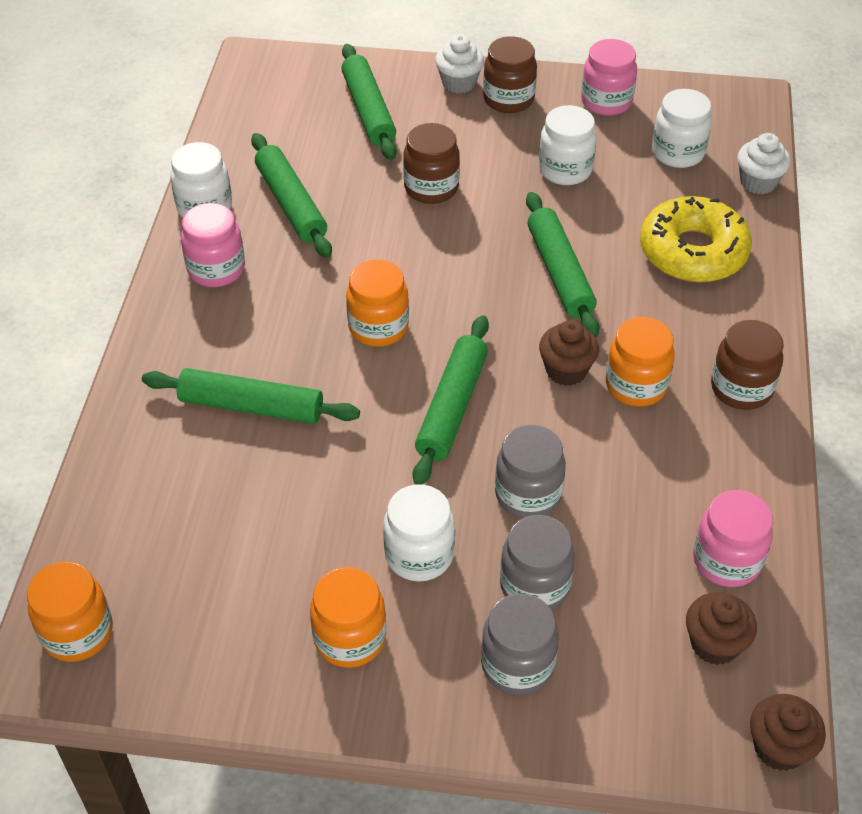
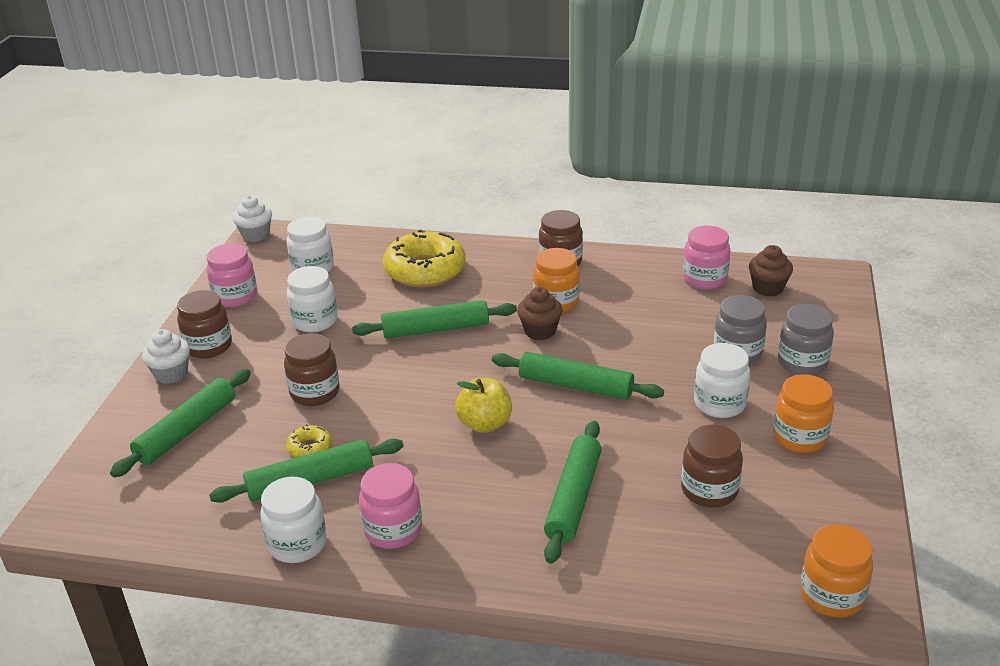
camera: 85 degrees left, 15 degrees down
(256, 531) = (709, 490): none -> brown jar
(340, 196) = (309, 448): none -> yellow donut
(368, 110) = (187, 430): green rolling pin -> green rolling pin turned 45 degrees counterclockwise
(378, 327) = (485, 424): orange jar -> yellow apple
(528, 495) = (659, 353): grey jar -> none
(758, 182) = (357, 238): white cupcake -> white cupcake (256, 235)
(779, 747) = (833, 273): brown cupcake -> none

